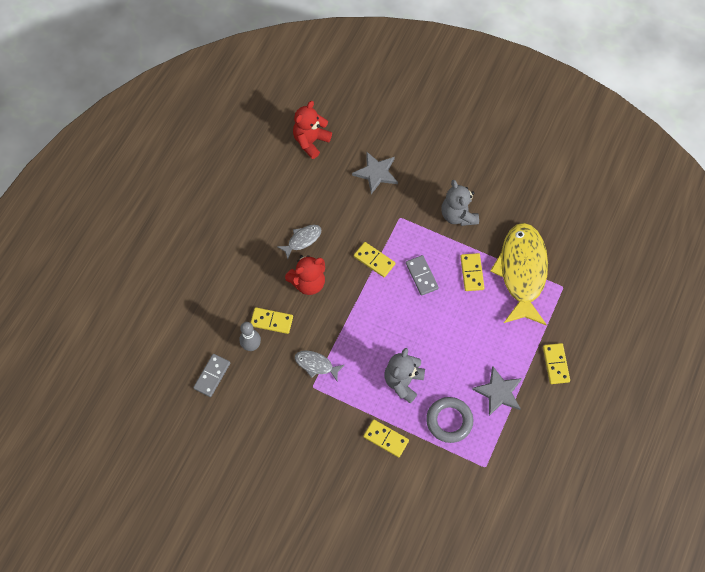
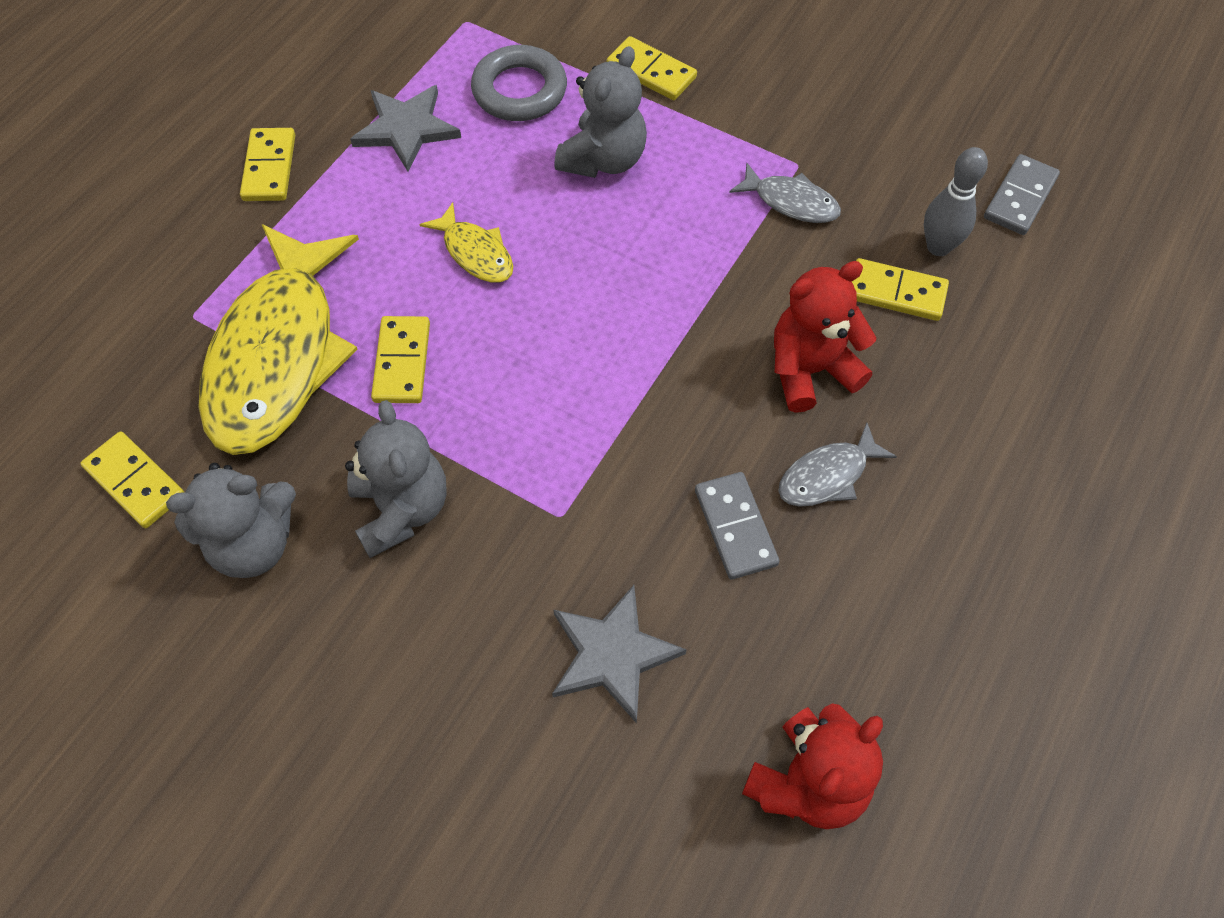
camera: 175 degrees left, 5 degrees down
(374, 260) = (642, 410): yellow domino -> yellow domino (135, 482)
(422, 276) = (527, 364): grey domino -> grey domino (735, 527)
(452, 326) = (475, 253): none -> yellow fish
(507, 199) = (253, 544): none -> grey teddy bear

